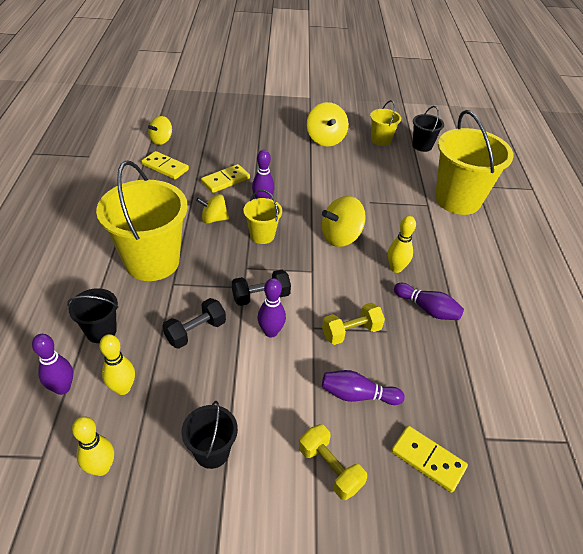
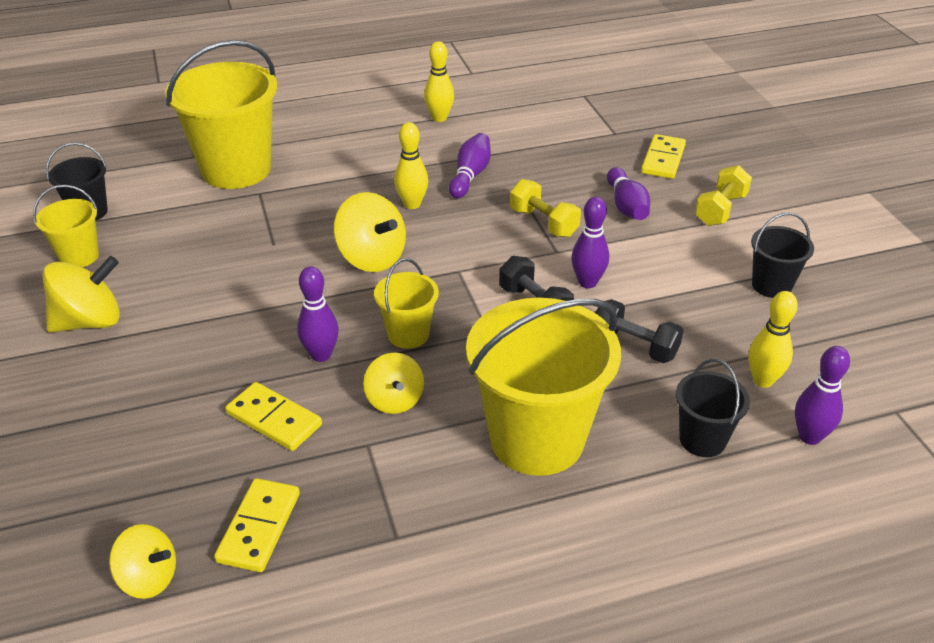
camera: 105 degrees left, 5 degrees down
(101, 467) = (860, 358): yellow bowling pin -> yellow bowling pin (439, 118)

